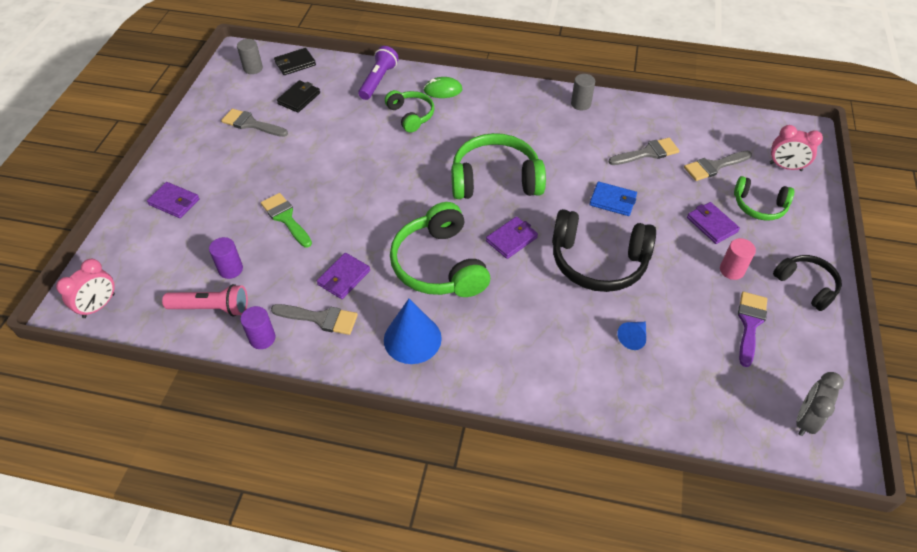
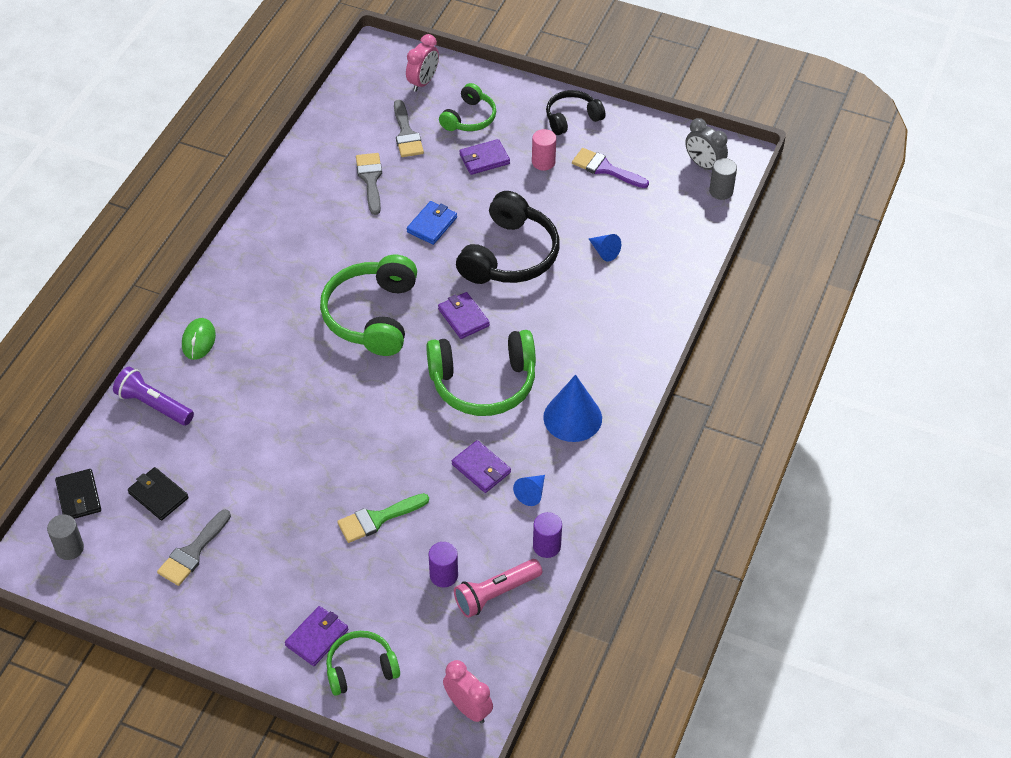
camera: 80 degrees left, 0 degrees up
(211, 308) = (496, 594): pink flashlight -> pink flashlight turned 135 degrees counterclockwise
(320, 318) = (531, 493): grey brush -> blue cone
(411, 115) = (236, 379): green headphones -> green headphones (361, 668)
(580, 104) = (272, 216): grey cylinder -> grey cylinder (721, 191)

